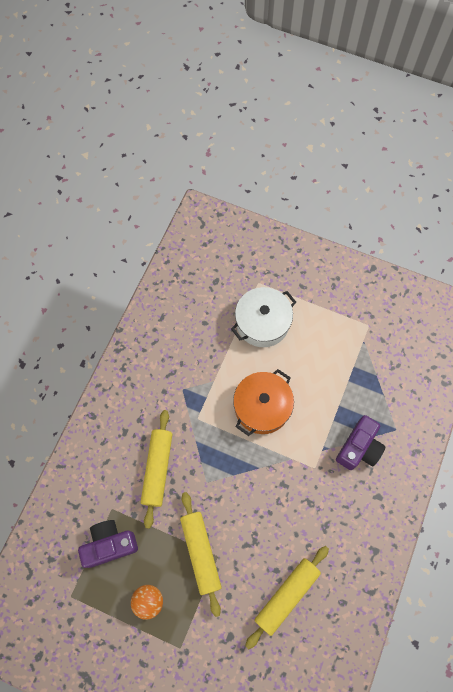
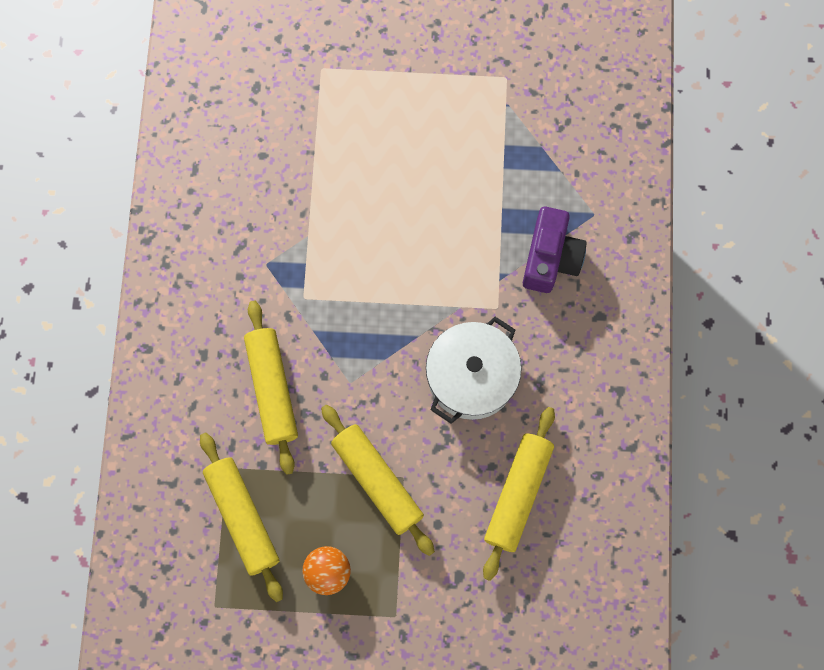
camera: 20 degrees left, 5 degrees up
(109, 544) = (243, 517): purple camera -> yellow rolling pin
(262, 323) = (349, 126): white pot -> white pot (471, 377)
(262, 407) = (392, 249): orange pot -> none

